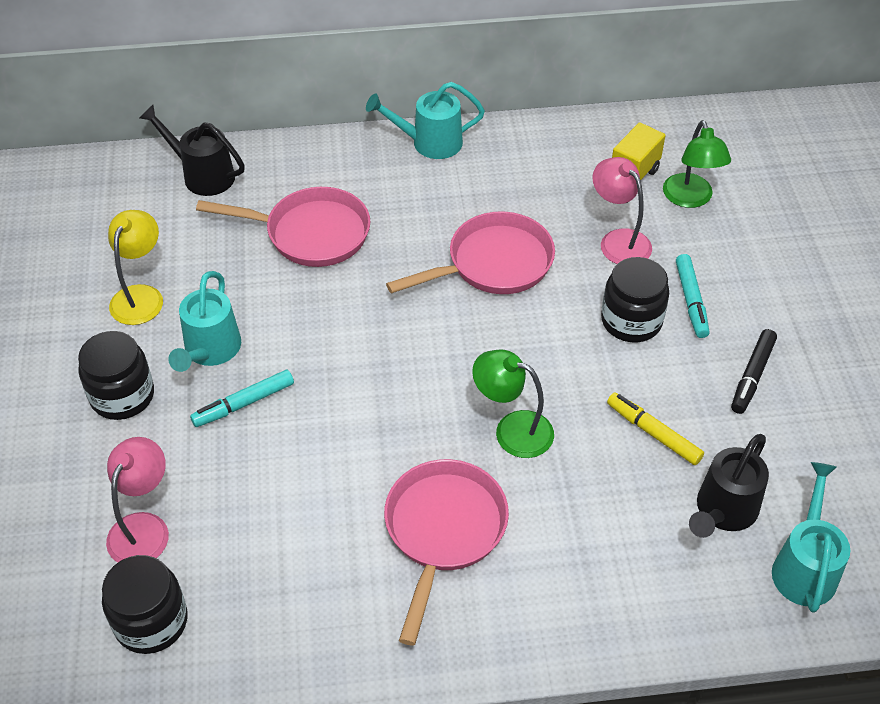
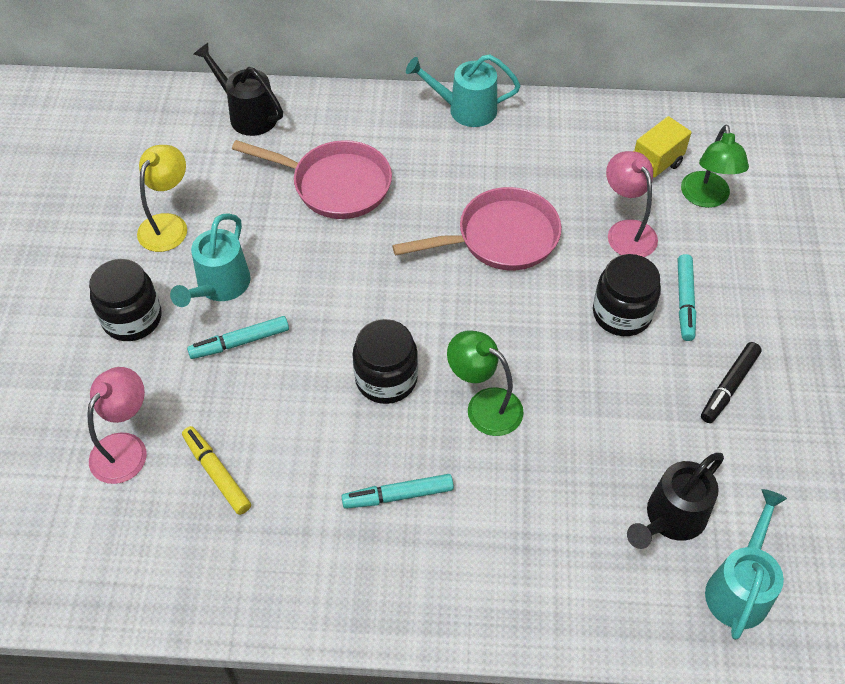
camera: 10 degrees right, 5 degrees up
(151, 622) = (114, 539): black jar -> black jar (386, 379)
(443, 531) = (398, 496): pink pan -> turquoise marker
(653, 433) = (619, 430): yellow marker -> yellow marker (217, 473)

